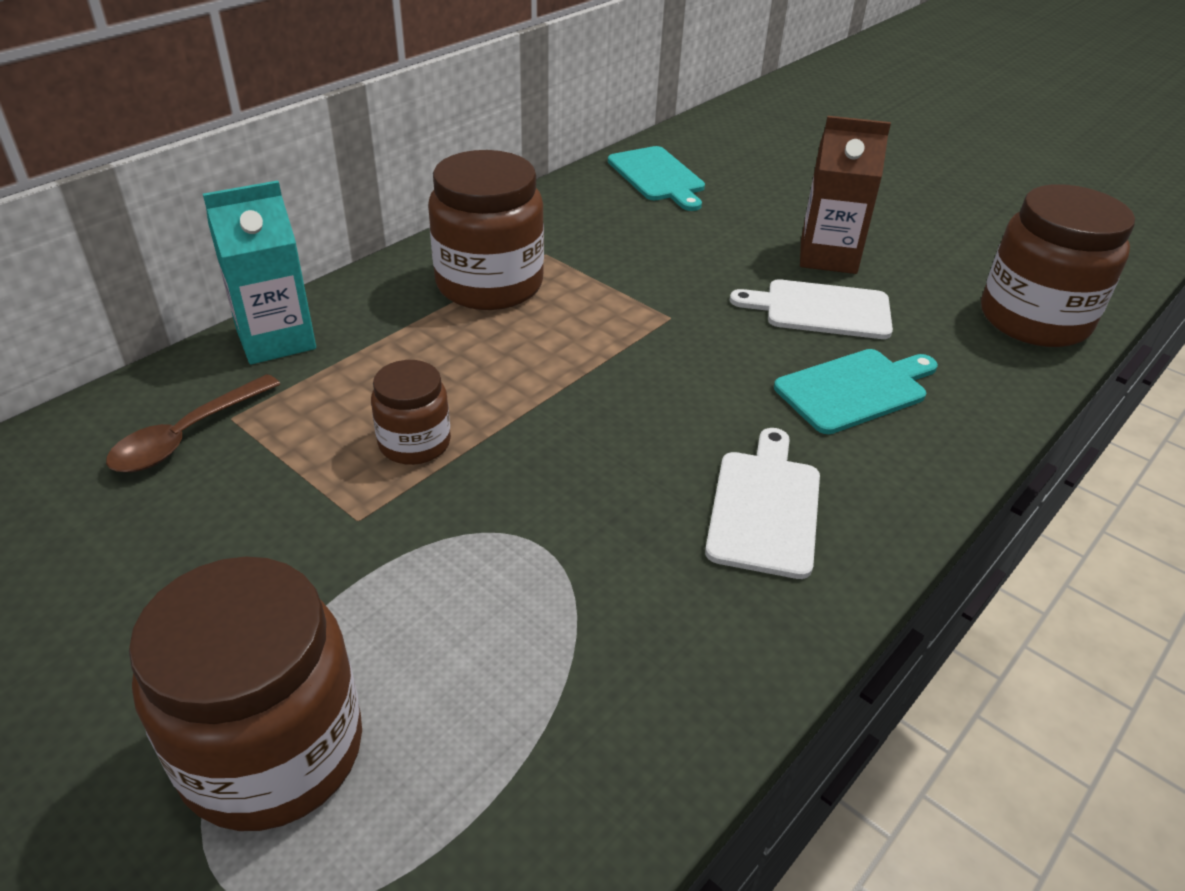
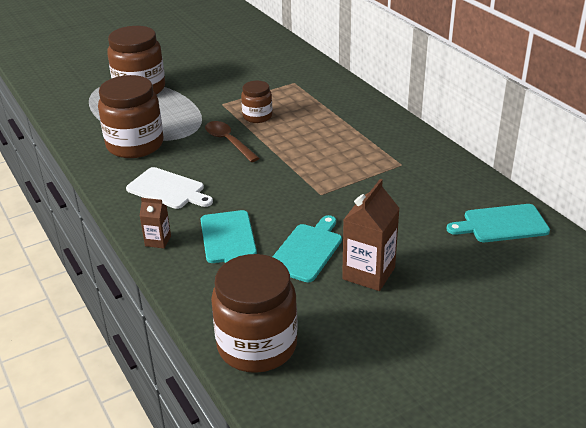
camera: 110 degrees right, 5 degrees down
(188, 435) = (287, 75): brown spoon -> brown spoon (228, 142)
(276, 339) = (344, 91): turquoise carton -> none
(489, 284) = (373, 144): brown jar -> brown jar (135, 145)
(821, 309) = (307, 250): white cutting board -> turquoise cutting board
(923, 472) = (158, 241): none -> brown carton

